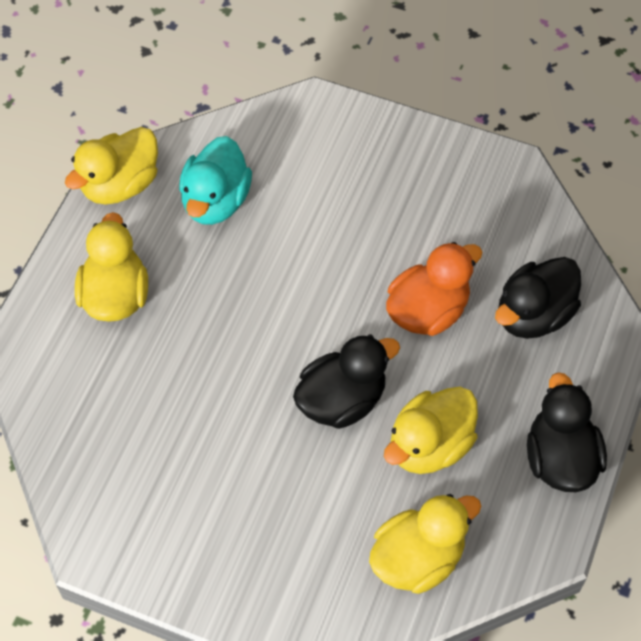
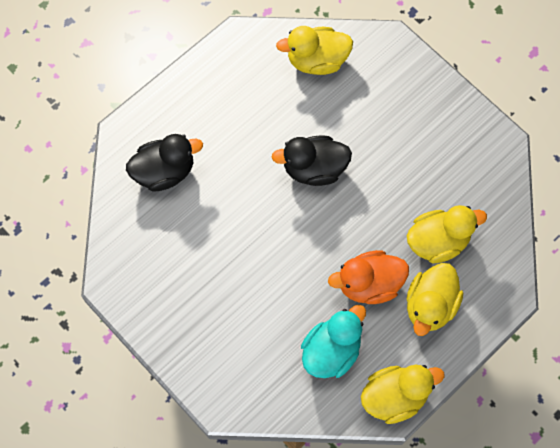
camera: 155 degrees left, 10 degrees up
(428, 311) = (229, 203): orange duck -> orange duck (369, 284)
(429, 446) = (276, 119): yellow duck -> yellow duck (438, 241)
(560, 458) = (204, 79): black duck -> none

